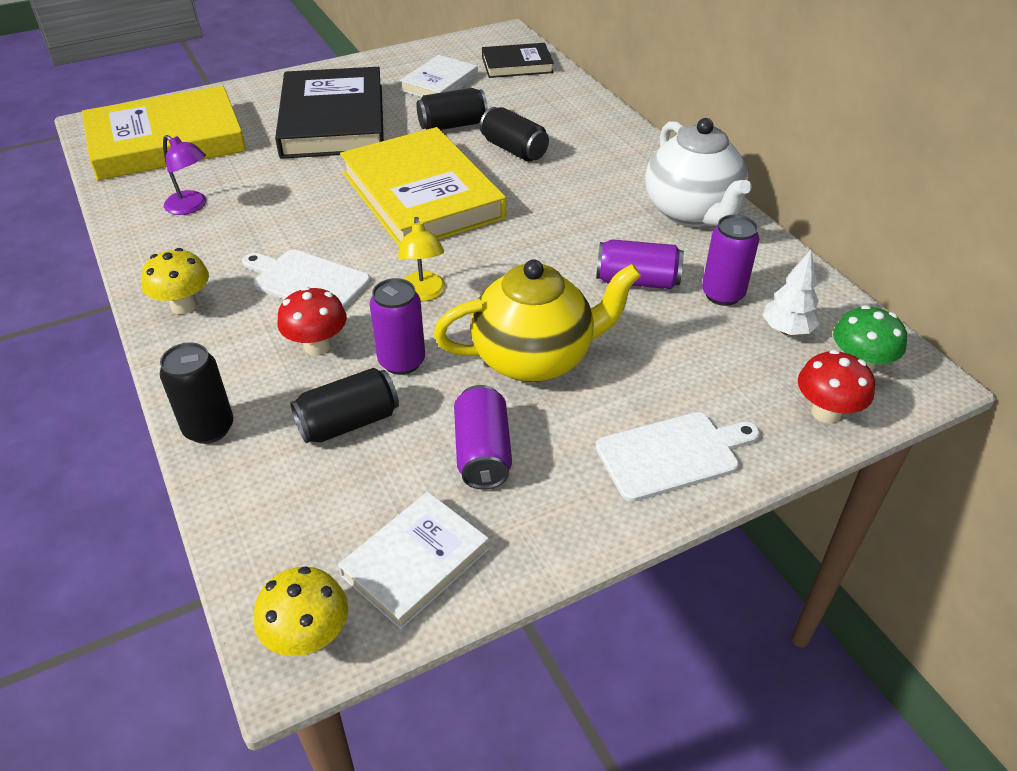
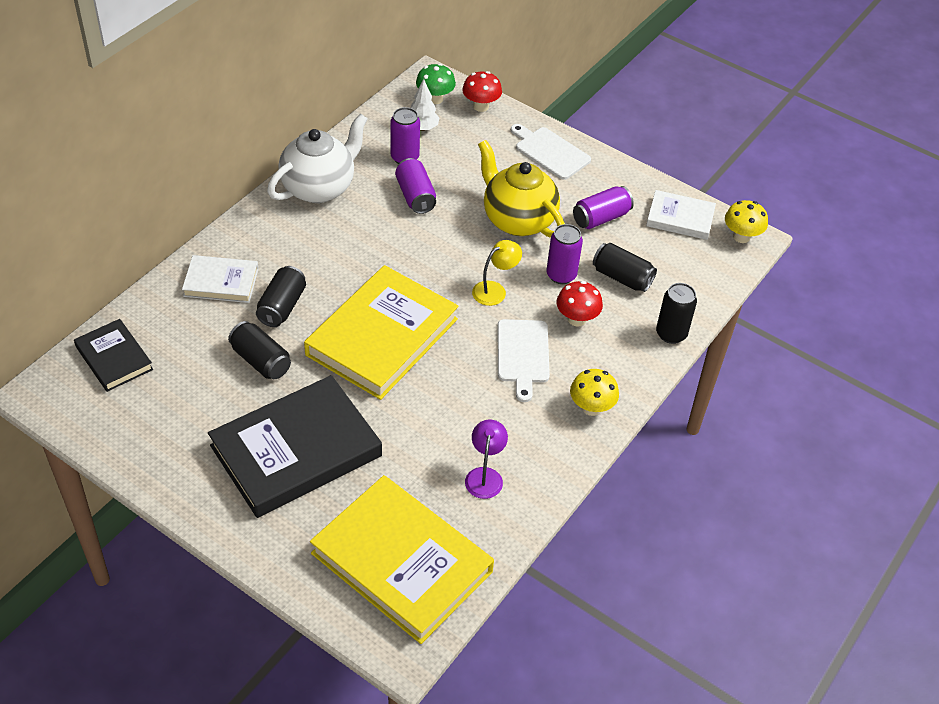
camera: 120 degrees left, 5 degrees up
(439, 83) = (181, 402): white book -> white book (221, 282)

